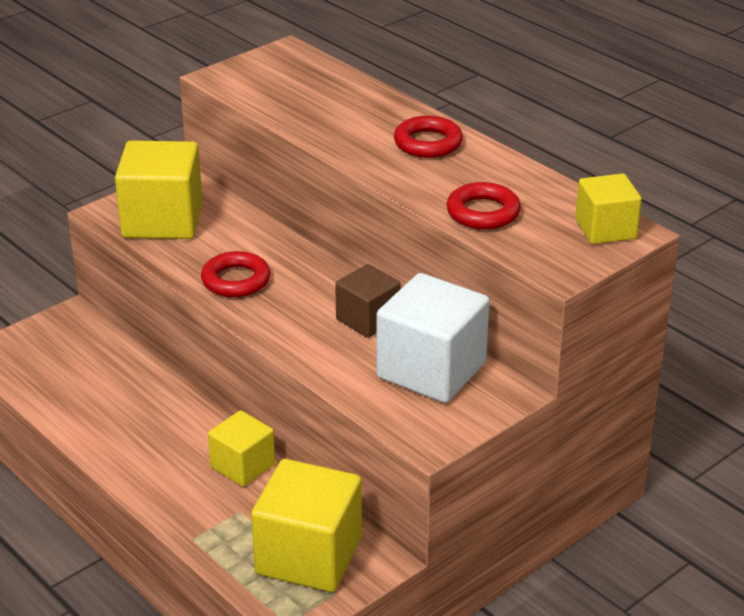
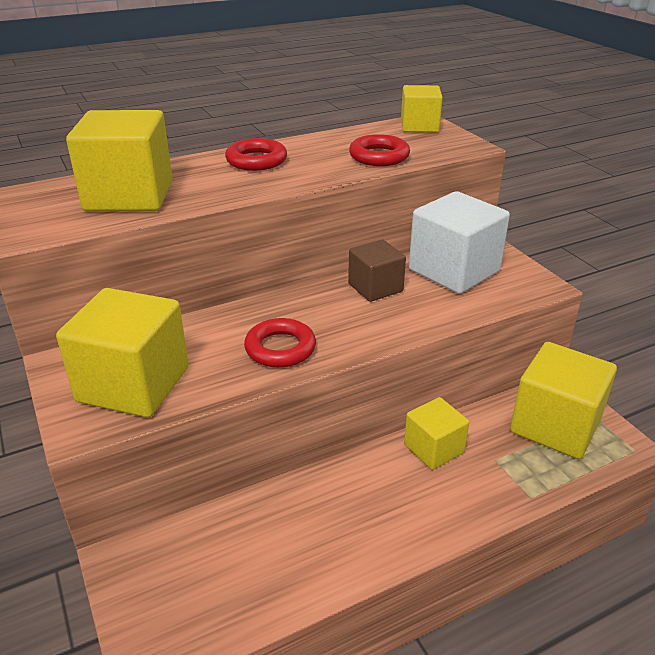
camera: 75 degrees left, 0 degrees up
(309, 99) = (129, 196): none -> yellow cube

